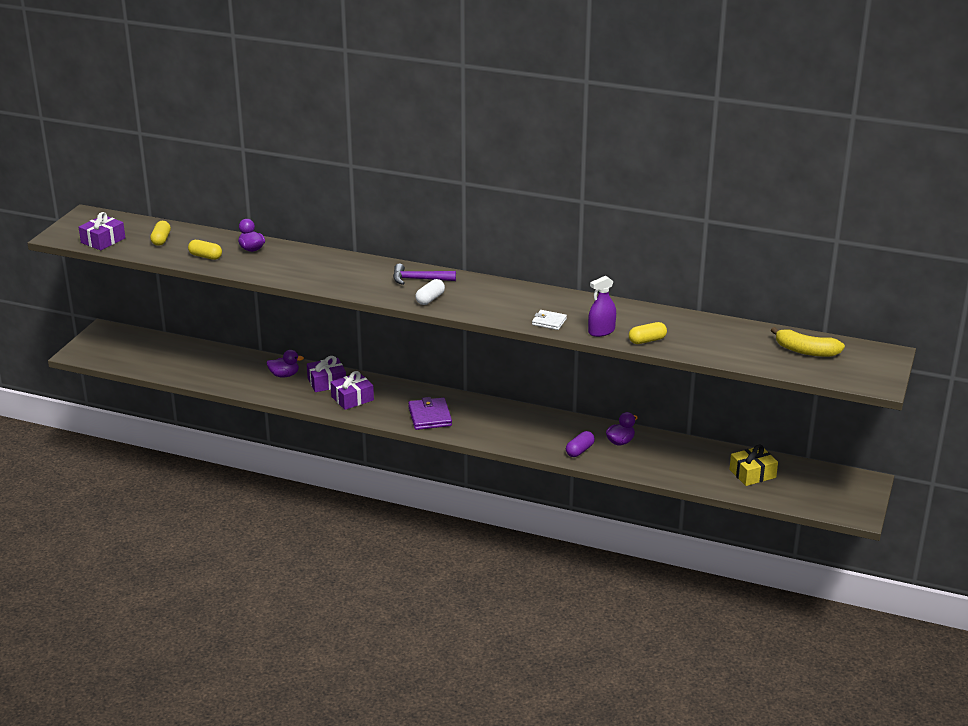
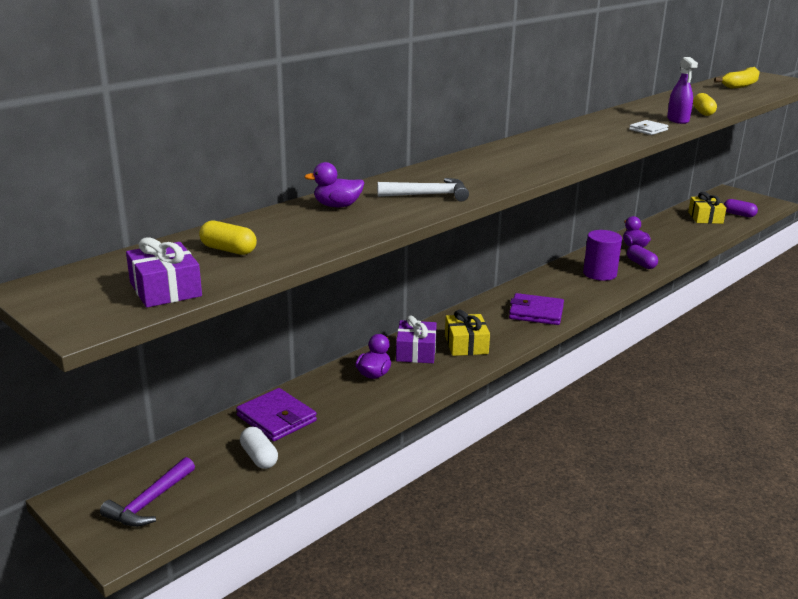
camera: 65 degrees left, 5 degrees down
(205, 256) = (326, 232): yellow capsule -> none
(210, 358) = (276, 418): none -> purple wallet
(294, 270) = (428, 195): none -> white hammer
(352, 398) = (466, 344): purple gift -> yellow gift
(419, 279) = (513, 153): purple hammer -> purple hammer (150, 502)
(430, 299) = (565, 156): white capsule -> white capsule (259, 457)
(536, 433) = (599, 274): none -> purple cylinder
(788, 494) = (739, 214): none -> purple capsule

